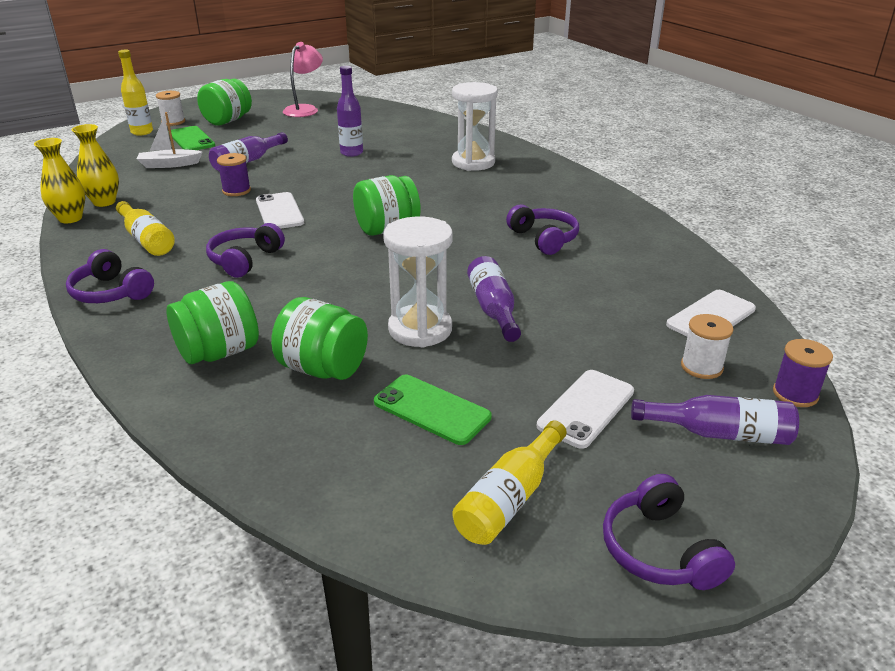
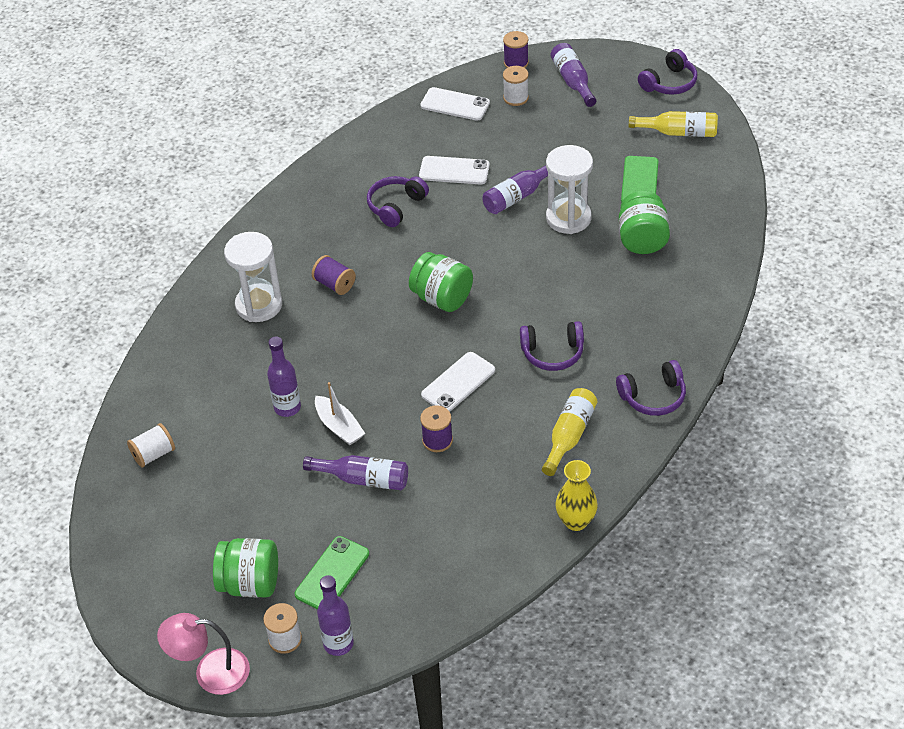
camera: 115 degrees left, 15 degrees up
(104, 202) = (529, 523): yellow vase -> none
(111, 292) = (653, 397): purple headphones -> purple headphones turned 60 degrees clockwise
(142, 132) = (338, 644): yellow bottle -> purple bottle
(169, 164) = (413, 540): white boat -> white boat (339, 427)
(219, 352) = (666, 293): green jar -> none
(305, 109) = (164, 531): pink lamp -> pink lamp (210, 672)
(370, 115) = (153, 454): none -> white spool
(463, 191) = (334, 284): none -> purple spool
(586, 408) = (590, 128): white phone -> white phone (454, 171)

